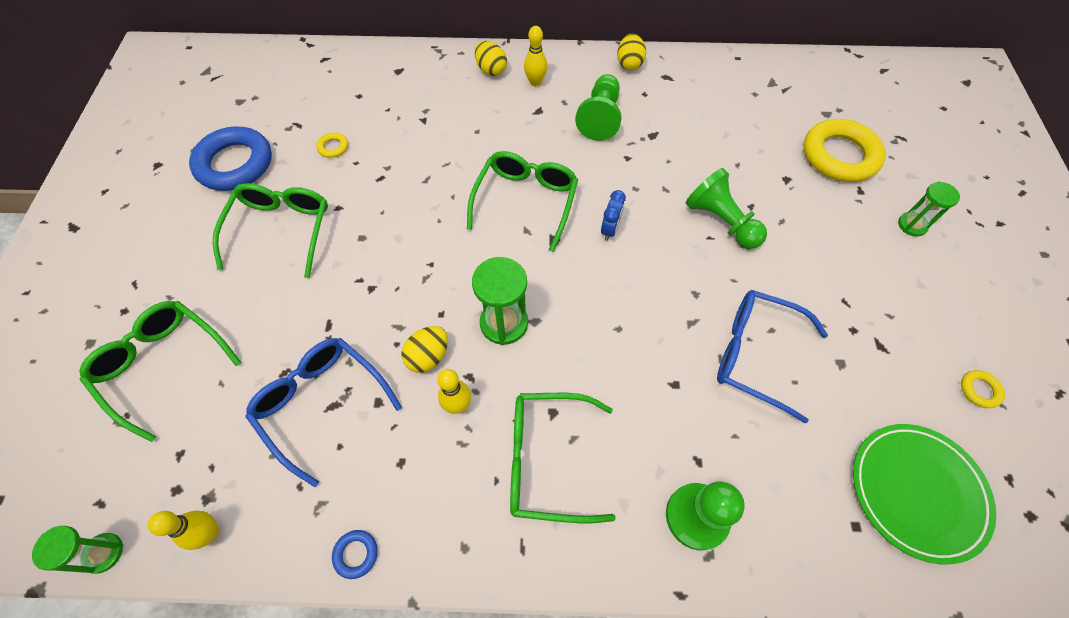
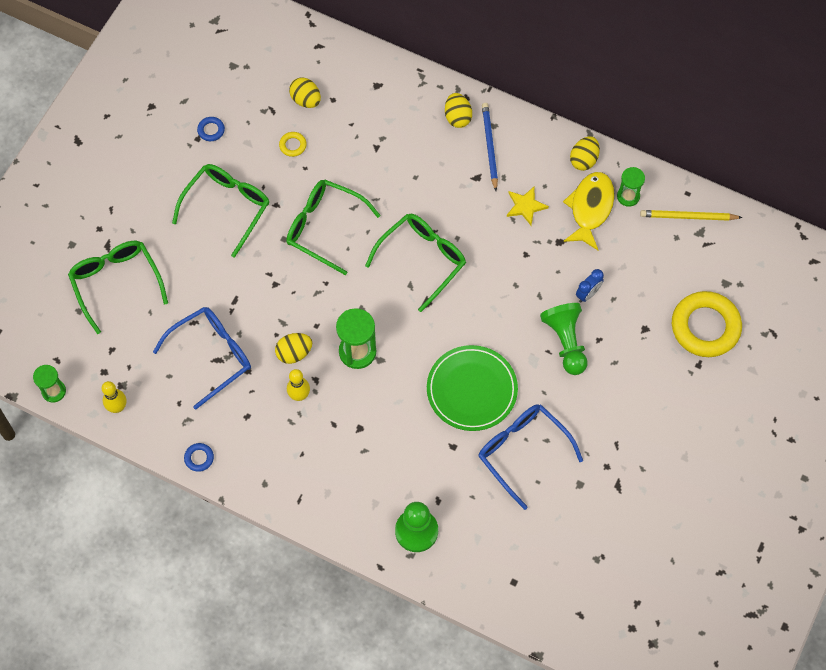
camera: 25 degrees right, 5 degrees up
(235, 164) = (211, 130): blue ring -> blue ring, size x0.41
(322, 405) = (211, 356): blue glasses -> blue glasses turned 75 degrees clockwise
(330, 105) = (306, 100): none -> yellow egg
(535, 82) = (489, 146): yellow bowling pin -> blue pencil
(548, 460) = (341, 456): green glasses -> green glasses (325, 228)
(600, 118) = (525, 206): green pawn -> yellow star
(610, 229) = (474, 312): blue clock -> blue clock (588, 294)
(662, 98) = (590, 208): none -> yellow fish
(752, 75) = (688, 217): none -> yellow pencil
(912, 225) = (717, 410): green hourglass -> green hourglass (628, 196)
(917, 492) = (568, 582): green plate -> green plate (472, 390)
(979, 390) = (664, 544): yellow ring -> none

